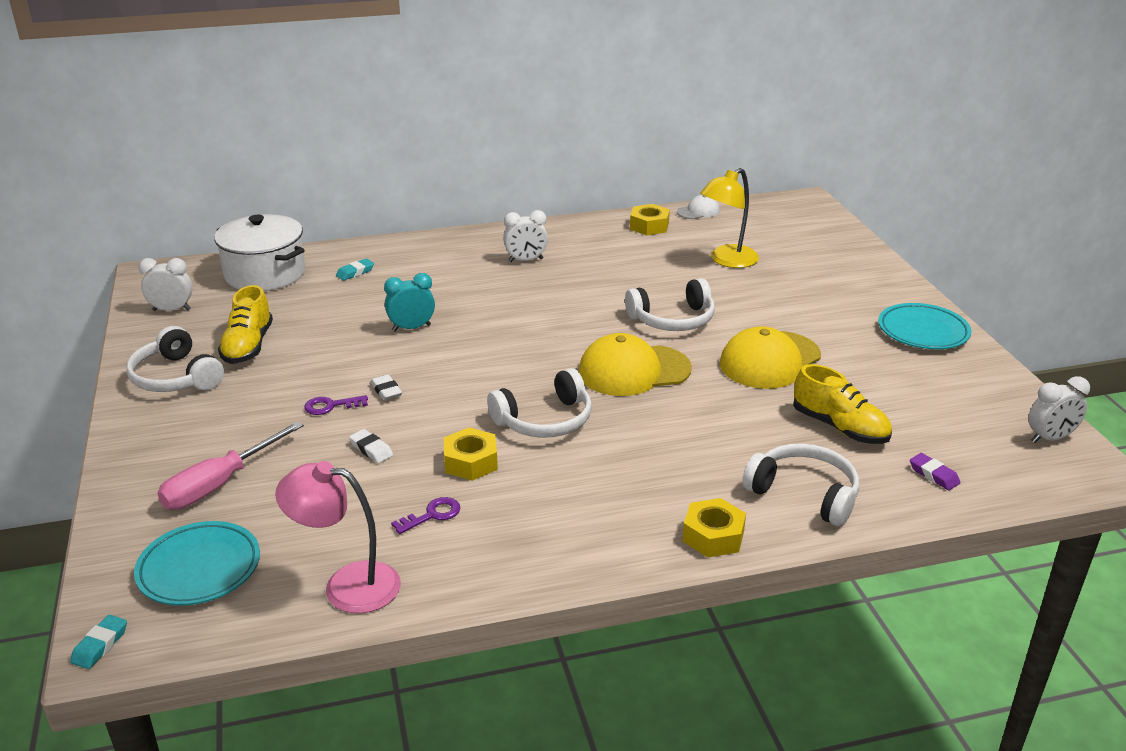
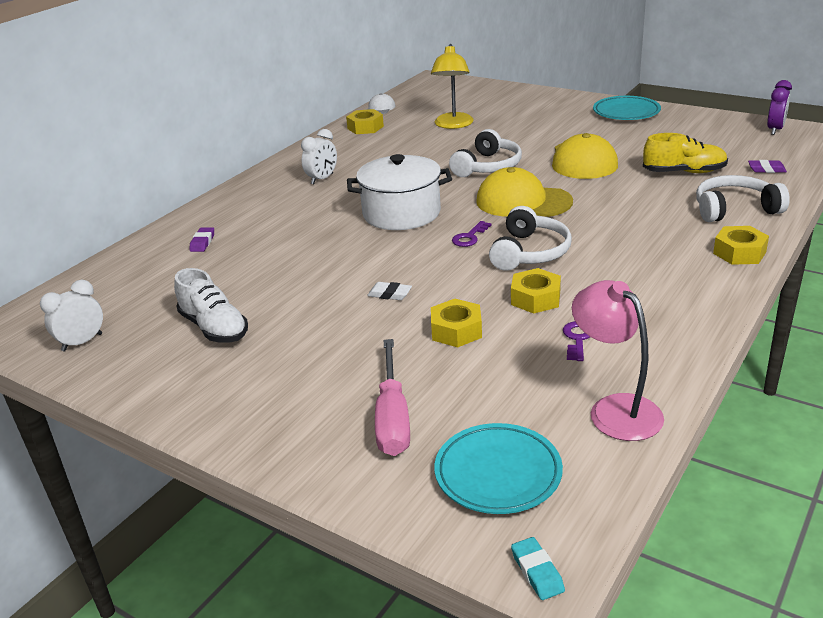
camera: 40 degrees left, 0 degrees up
(175, 377) = (194, 380): white headphones -> none
(248, 346) = (214, 328): yellow shoe -> white shoe
(265, 274) = (121, 279): white pot -> white pot (401, 213)
(330, 406) = (369, 325): purple key -> purple key (469, 237)
(347, 585) = (615, 409): pink lamp -> pink lamp turned 90 degrees clockwise
(355, 272) = (202, 242): turquoise eraser -> purple eraser
(371, 449) = (456, 330): white eraser -> yellow nut
(411, 328) = (325, 252): turquoise clock -> none
(633, 371) = (523, 201): yellow cap -> yellow cap turned 75 degrees clockwise
(1050, 438) = (775, 129): white clock -> purple clock

